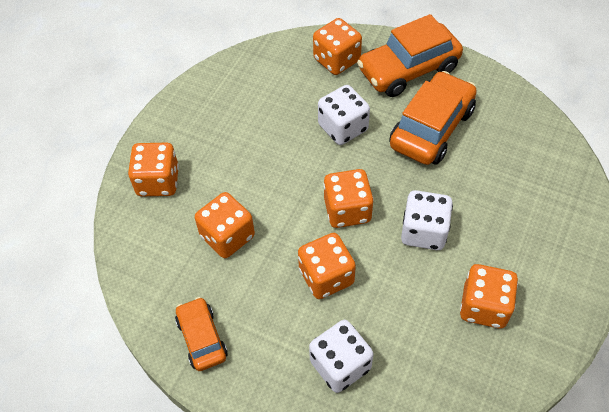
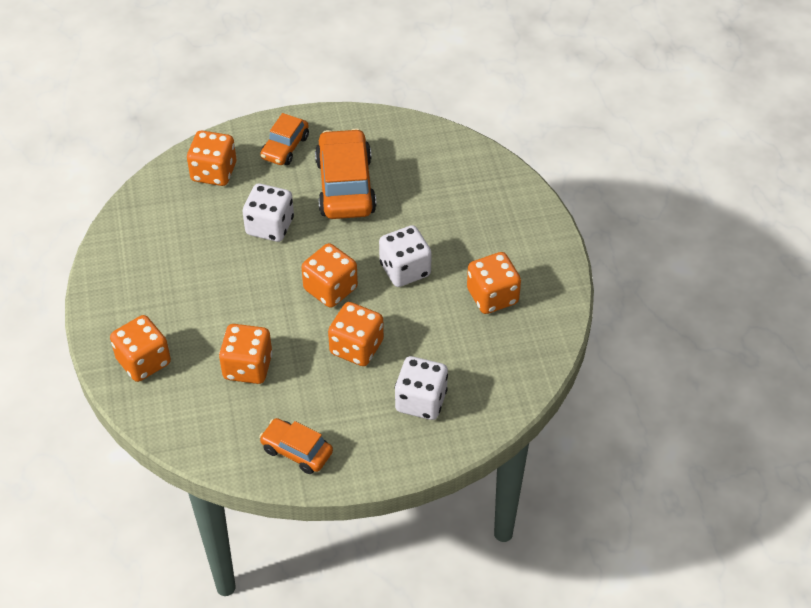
camera: 40 degrees left, 5 degrees down
(408, 69) = (285, 147): orange car -> orange car, size x0.57

